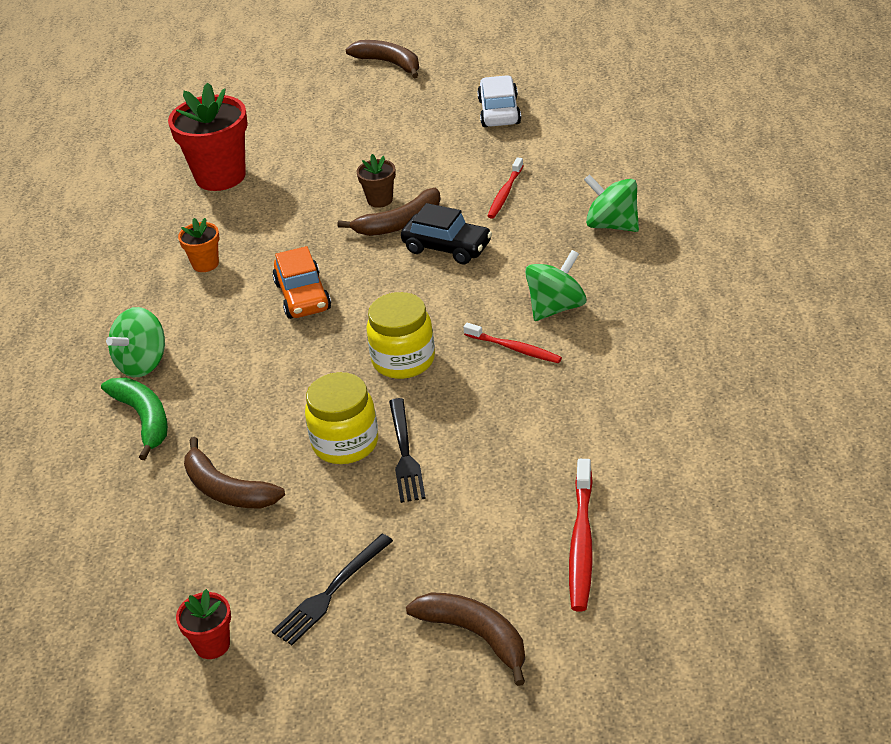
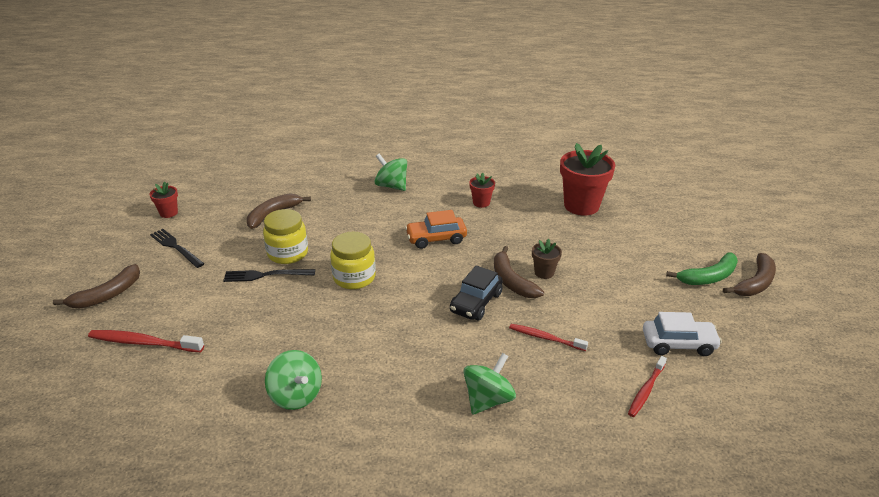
camera: 90 degrees right, 5 degrees down
(144, 419) = (344, 188): green banana -> green banana (709, 277)
(205, 264) = (481, 203): orange flower pot -> red flower pot
(514, 348) = (345, 328): red toothbrush -> red toothbrush (646, 390)
(556, 307) = (384, 354): green spinning top -> green spinning top (296, 395)

